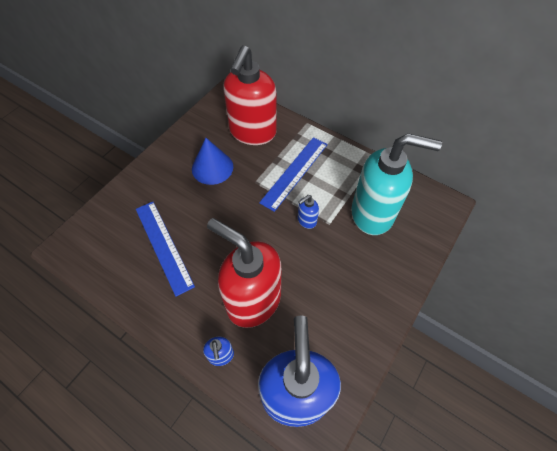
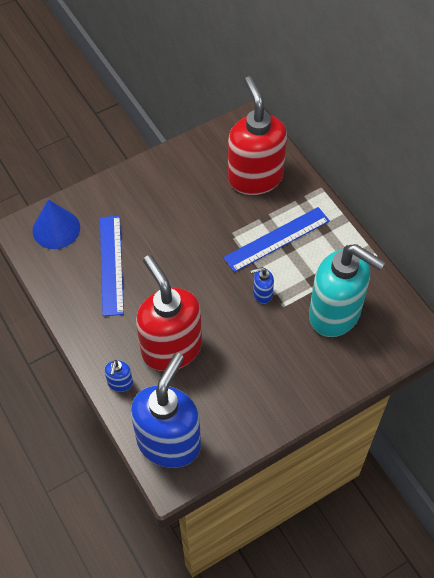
camera: 25 degrees right, 0 degrees up
(212, 167) = (194, 202): blue cone -> blue cone (56, 229)
(252, 132) = (255, 177): red soap dispenser -> red soap dispenser turned 120 degrees clockwise

